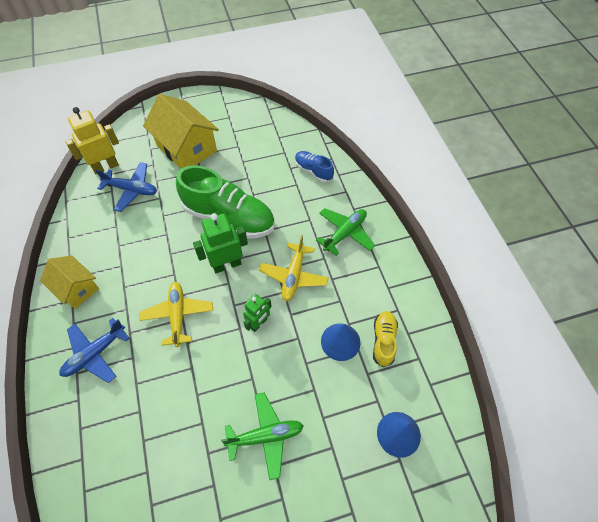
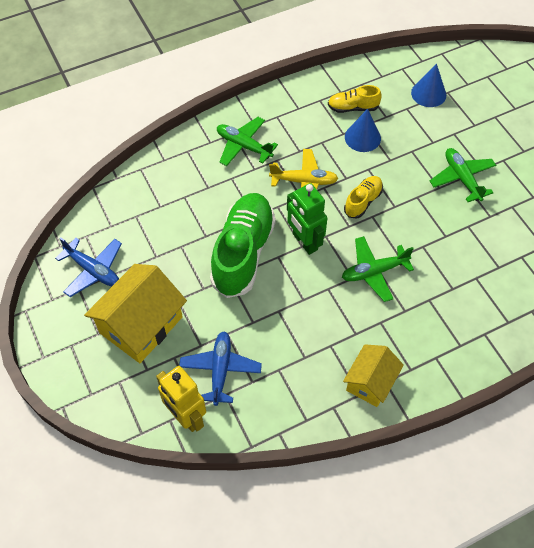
camera: 100 degrees left, 0 degrees up
(95, 354) = (436, 335): blue plane -> blue plane (93, 270)
(178, 315) = (374, 272): yellow plane -> green plane
(259, 323) = (363, 201): green robot -> yellow shoe
(313, 171) = (162, 183): blue shoe -> none

